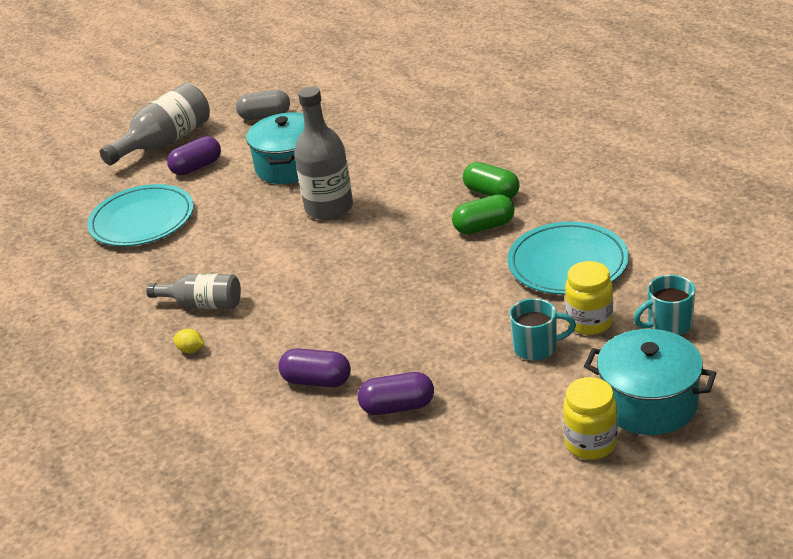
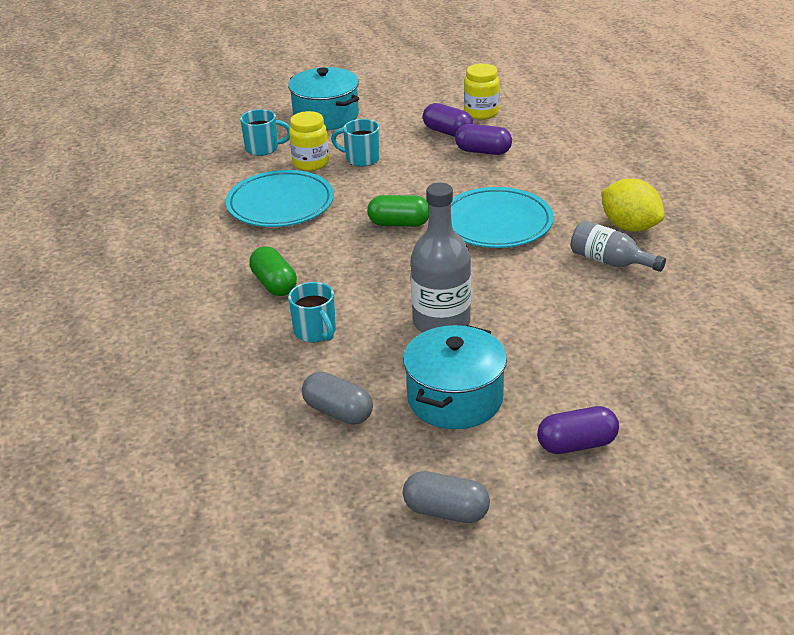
camera: 160 degrees left, 0 degrees up
(142, 220) = (664, 381): turquoise plate -> turquoise plate (496, 223)
(165, 142) = (615, 516): grey bottle -> none
(191, 350) = (630, 227): yellow lemon -> yellow lemon, size x2.28
(317, 381) = (532, 179): purple capsule -> purple capsule (447, 132)
(365, 136) = (338, 412): none -> grey capsule
(423, 172) = (315, 332): none -> turquoise mug
(484, 227) = (313, 254): green capsule -> green capsule (399, 223)
(590, 443) = (380, 108): yellow jar -> yellow jar (481, 113)

